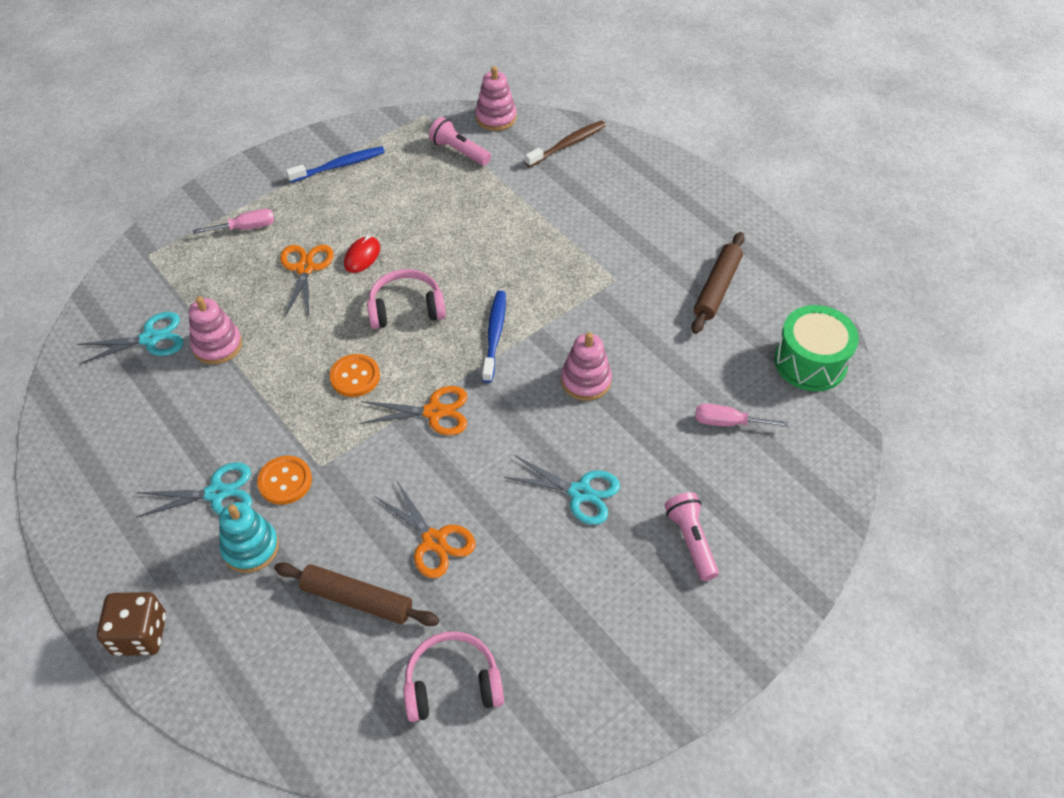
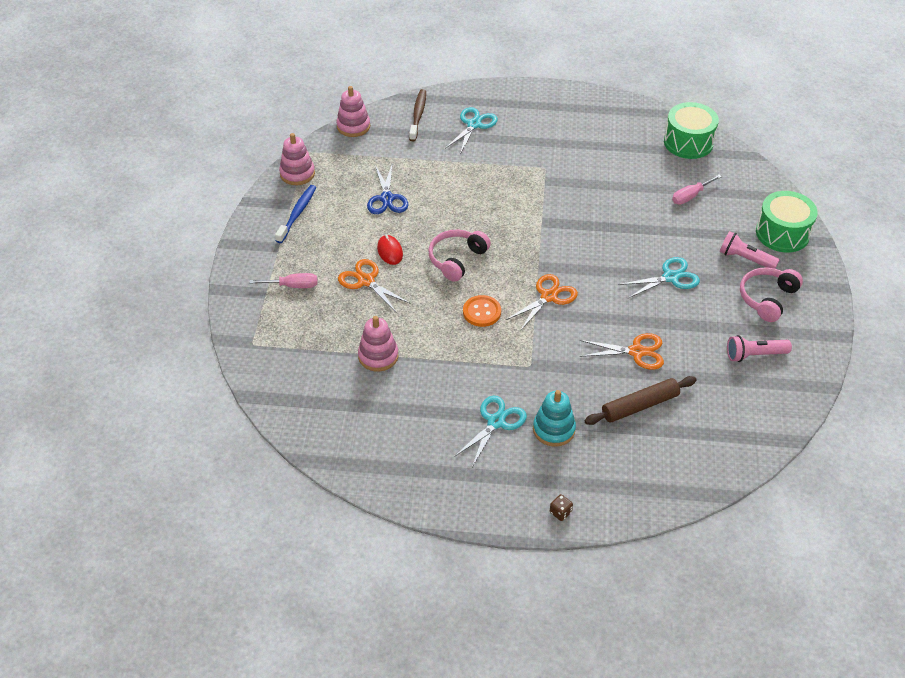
camera: 45 degrees left, 5 degrees down
(140, 634) = (560, 512): brown dice -> brown dice, size x0.47
(150, 339) = (331, 383): turquoise scissors -> turquoise scissors (474, 124)
(246, 228) = (293, 286): pink screwdriver -> pink screwdriver turned 60 degrees clockwise
(285, 481) = (523, 387): orange button -> none
(429, 205) = (387, 198): none -> blue scissors
(452, 684) = (733, 401): pink headphones -> pink headphones (767, 298)
(459, 151) = (359, 158): pink flashlight -> pink flashlight (754, 355)
(494, 335) = (524, 238): blue toothbrush -> none
(586, 380) = (600, 226): pink stacking toy -> pink stacking toy (297, 174)
(717, 288) = (600, 137): brown rolling pin -> none
(777, 548) = (782, 233): none -> green drum

